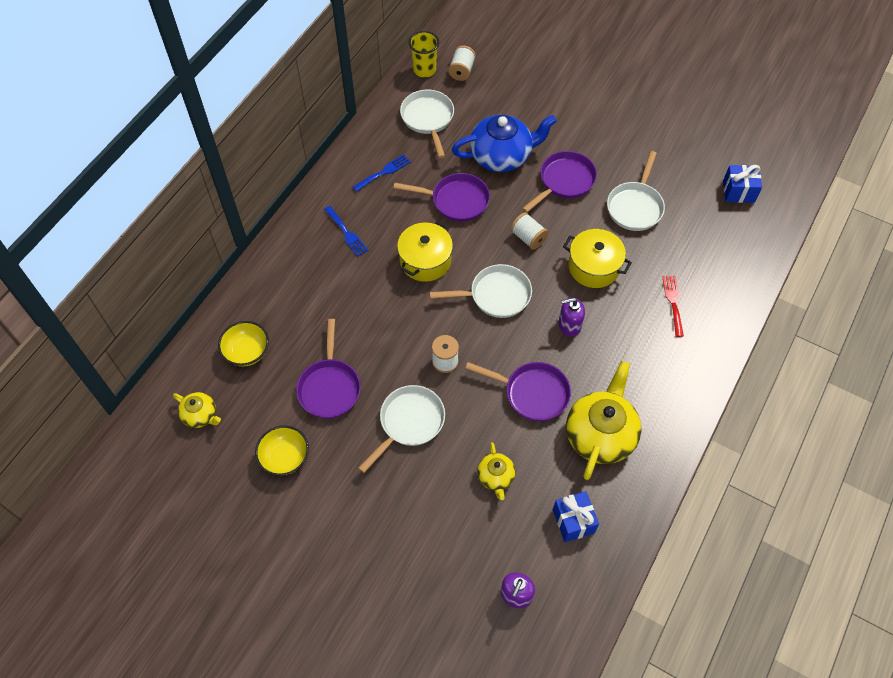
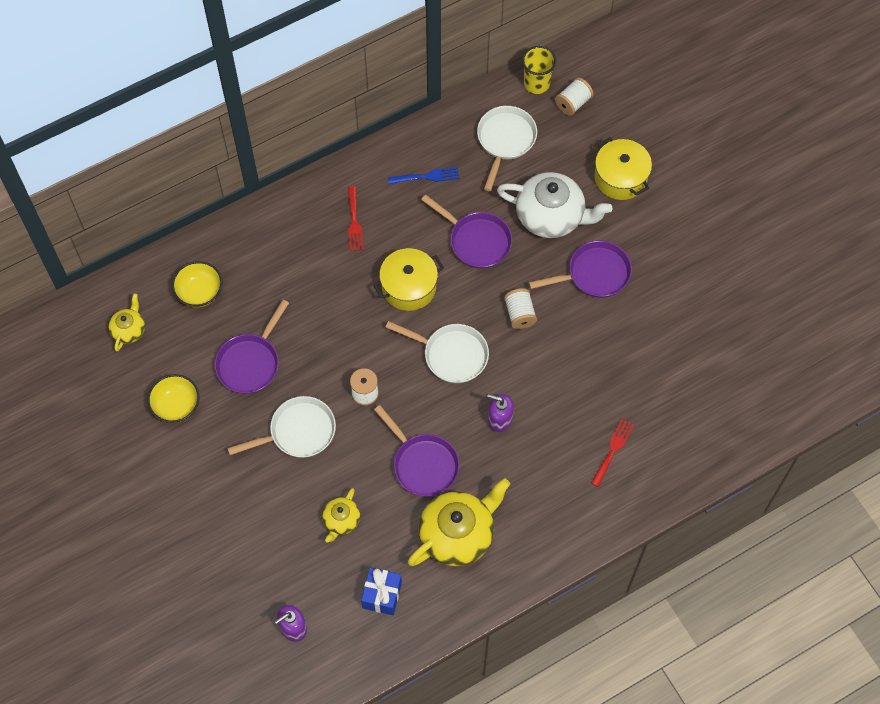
camera: 30 degrees right, 5 degrees up
(200, 415) = (129, 330): yellow teapot -> yellow teapot turned 135 degrees counterclockwise
(347, 233) = (354, 222): blue fork -> red fork
(502, 156) = (551, 216): blue teapot -> white teapot
(593, 267) = (562, 375): yellow pot -> yellow pot (620, 177)
(635, 206) = (646, 336): white pan -> none
(738, 191) = (761, 373): blue gift -> none

